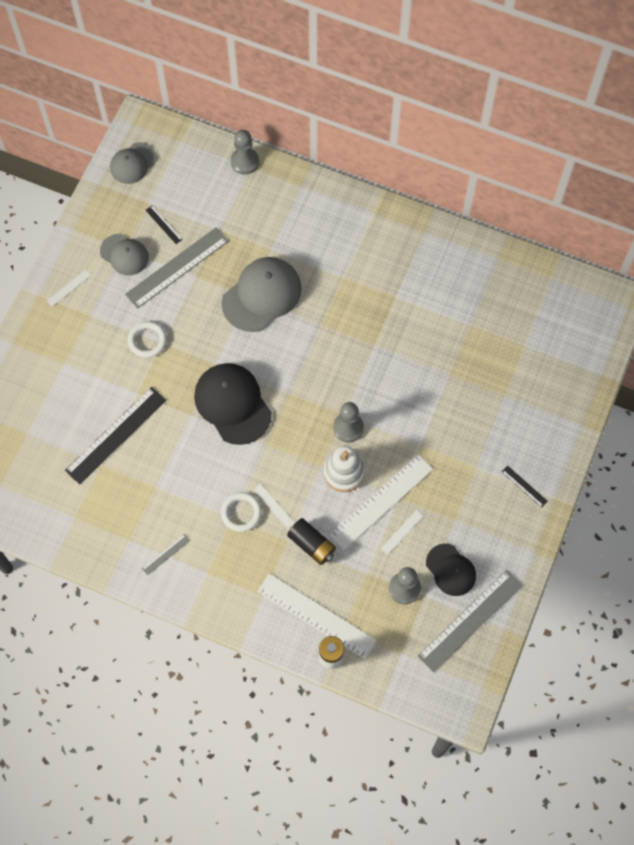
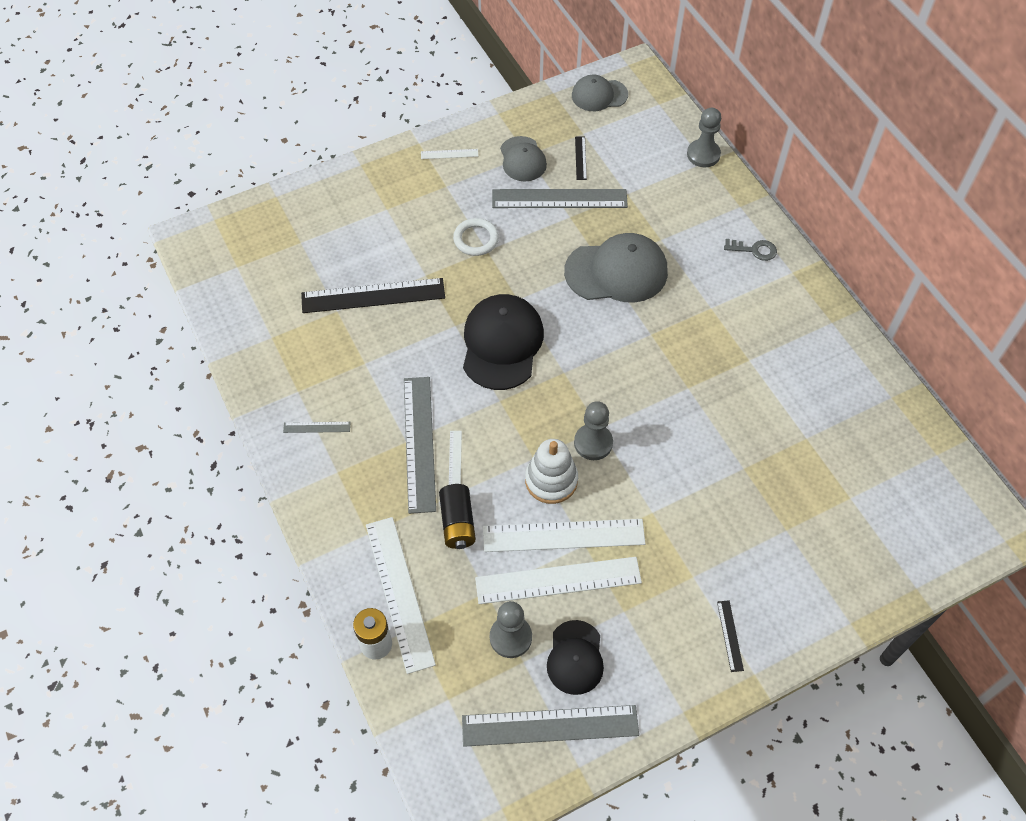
camera: 40 degrees right, 10 degrees down
(241, 513) = (419, 443): white ring -> grey ruler
(337, 213) = (754, 250): none -> grey key
(402, 532) = (558, 580): white ruler -> white ruler, size x2.29

